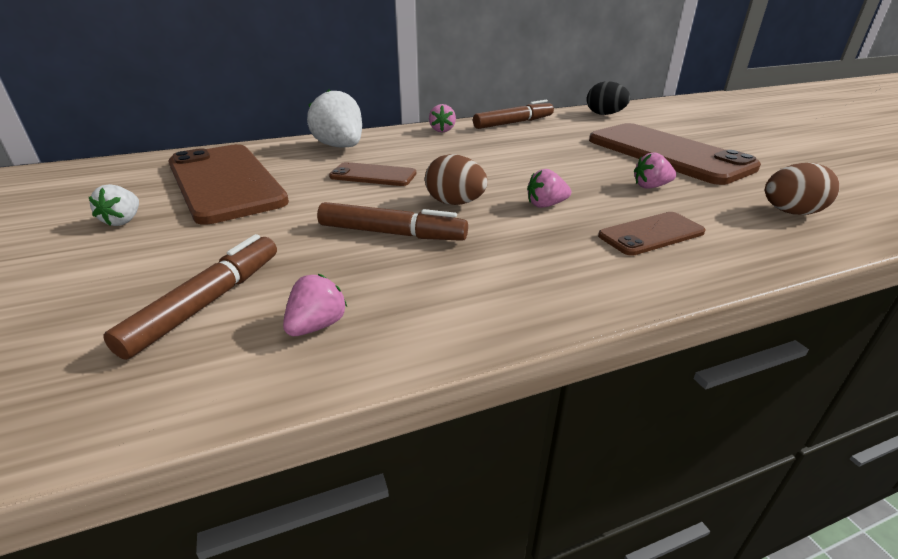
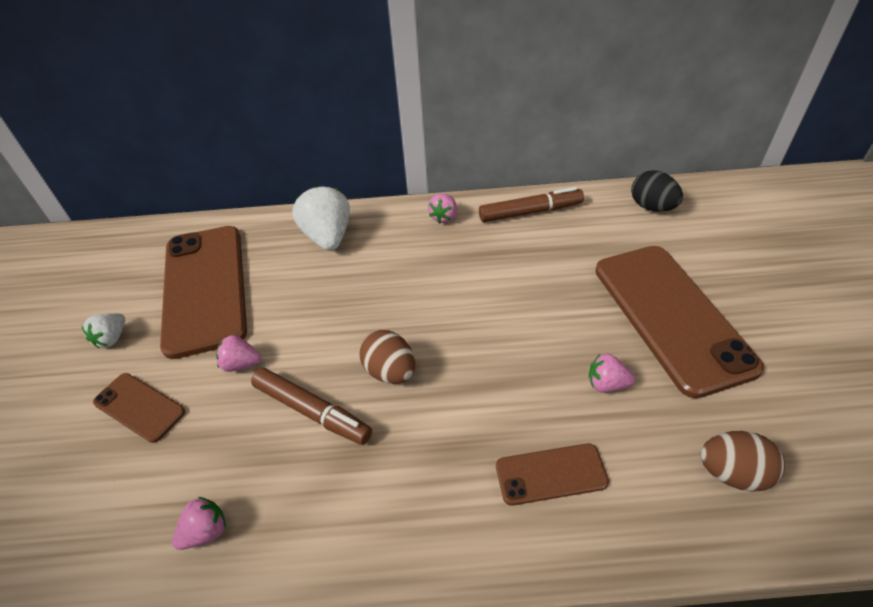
camera: 20 degrees right, 15 degrees up
(207, 303) = (140, 477): brown marker -> none
(373, 175) = (336, 301): brown phone -> brown phone (139, 407)
(546, 205) = (475, 395): pink strawberry -> pink strawberry (241, 364)

